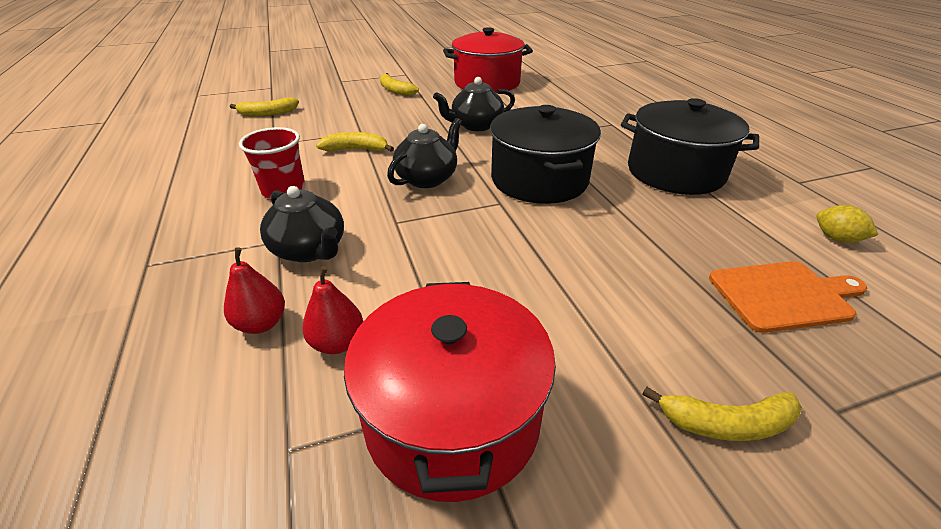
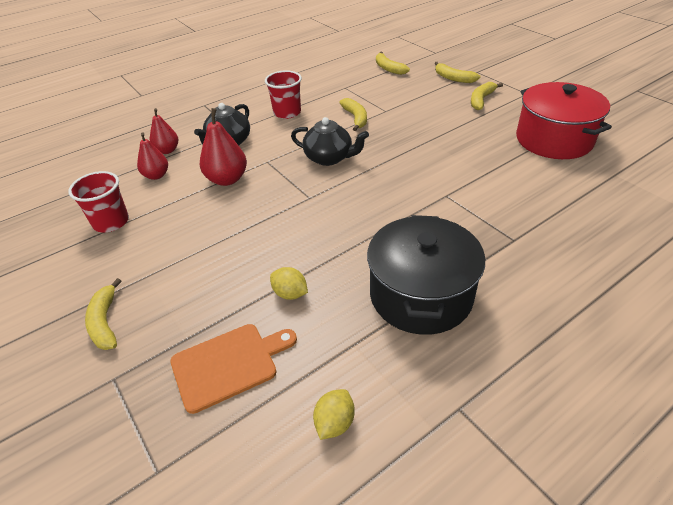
camera: 75 degrees right, 5 degrees up
(338, 91) = (453, 78): none -> yellow banana
(414, 261) = (227, 179): none -> red pear
(452, 417) = (111, 222): red pot -> red cup
(476, 125) = (439, 157): black teapot -> none
(539, 179) = (356, 210): black pot -> none
(669, 239) = (290, 293): none -> yellow lemon
(784, 295) = (229, 364): orange cutting board -> orange cutting board turned 90 degrees counterclockwise

